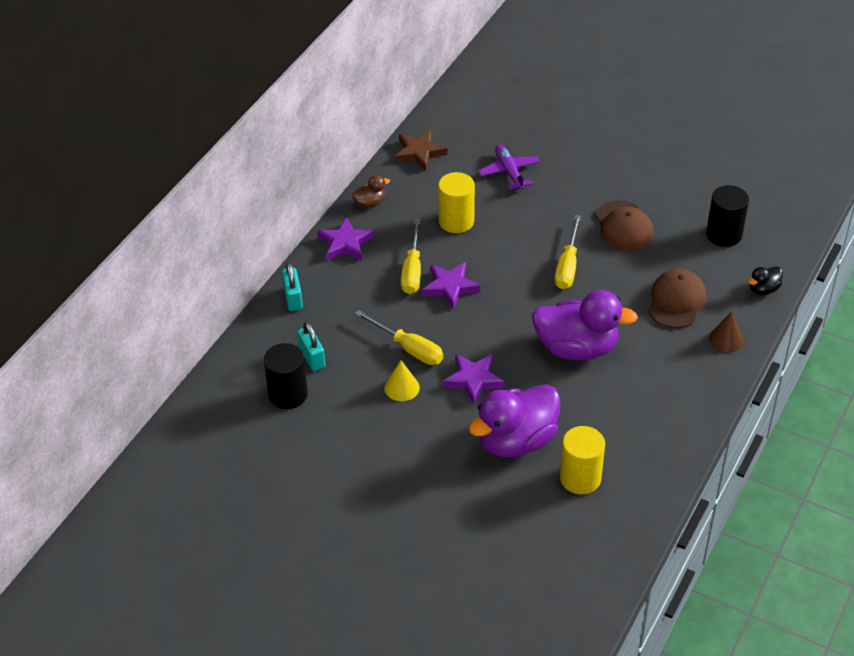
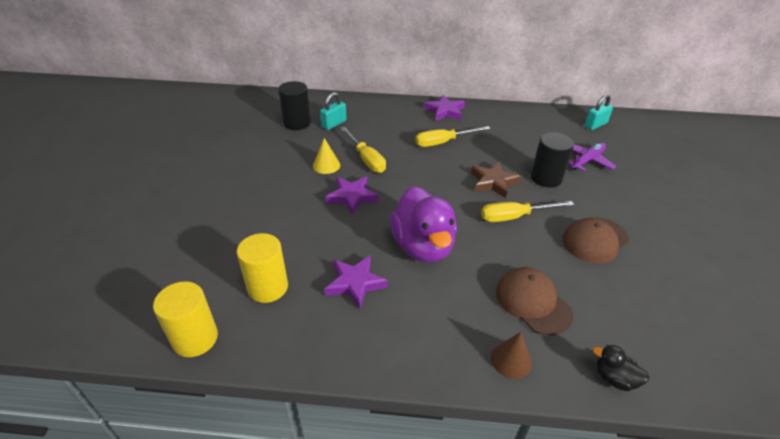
camera: 65 degrees right, 5 degrees down
(293, 298) = (381, 105): turquoise padlock -> turquoise padlock (595, 125)
(370, 203) = (491, 111): brown duck -> none
(408, 348) = (366, 159): yellow screwdriver -> yellow screwdriver turned 45 degrees counterclockwise
(419, 153) = (559, 118): brown star -> brown star (493, 182)
(450, 287) = (440, 162): purple star -> purple star (355, 283)
(456, 221) = (509, 149): yellow cylinder -> yellow cylinder (195, 338)
(516, 441) = (297, 236): purple duck -> none
(676, 301) = (532, 302): brown cap -> brown cap turned 120 degrees counterclockwise
(724, 234) = (660, 319): black cylinder -> black cylinder (546, 178)

